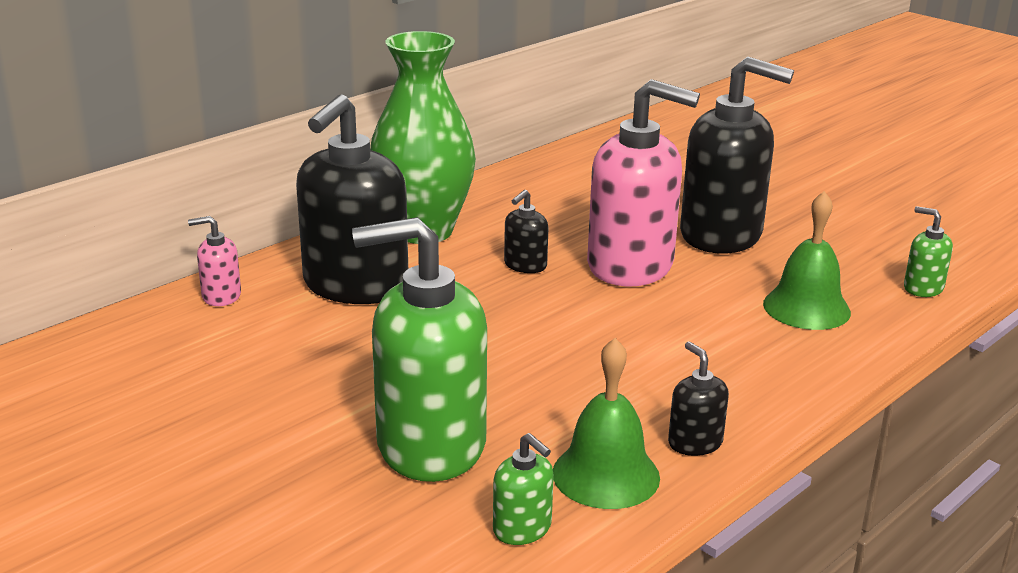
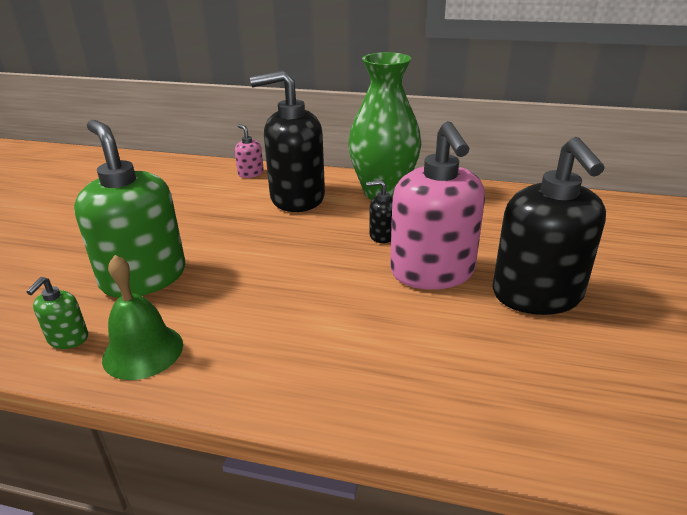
camera: 60 degrees right, 5 degrees up
(695, 443) = (206, 378): black soap dispenser -> none
(806, 308) = (470, 376): green bell -> none
(923, 288) = (606, 446): green soap dispenser -> none

